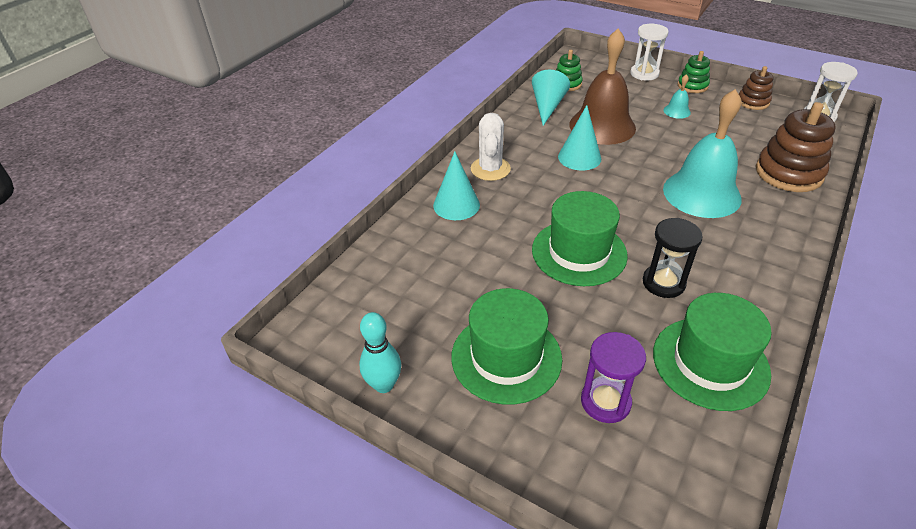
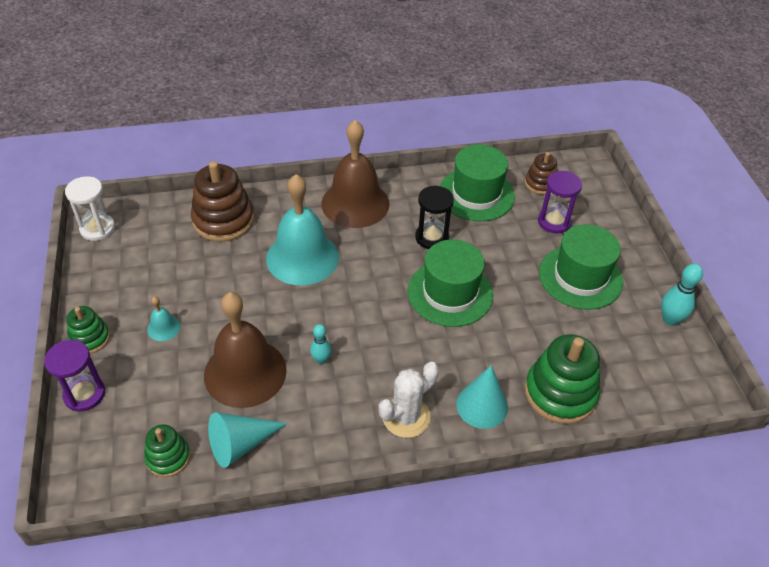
camera: 135 degrees left, 5 degrees up
(415, 249) = (560, 393): none -> green stacking toy
(579, 157) = (321, 360): turquoise cone -> turquoise bowling pin
(644, 74) = (84, 394): white hourglass -> purple hourglass
(753, 102) = (98, 279): brown stacking toy -> brown stacking toy (540, 183)
(760, 258) = (355, 203): none -> brown bell

